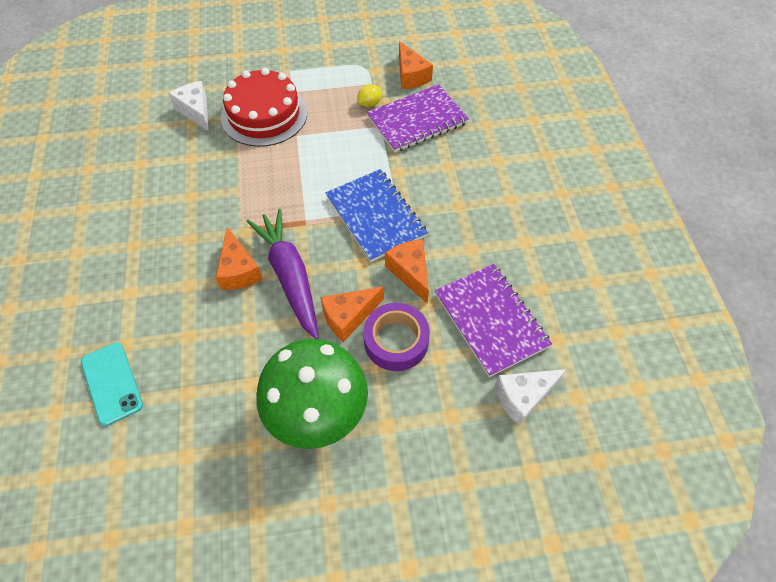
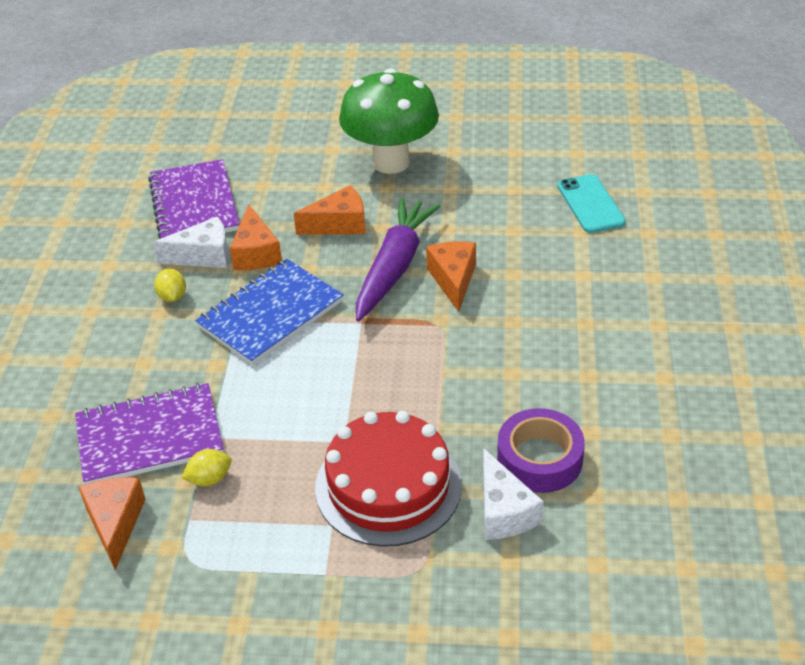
camera: 165 degrees left, 15 degrees down
(289, 276) = (394, 267): purple carrot -> purple carrot turned 150 degrees counterclockwise
(375, 216) = (270, 314): blue notebook -> blue notebook turned 60 degrees clockwise
(396, 341) = (298, 200): purple tape -> purple tape (539, 459)
(457, 220) = (172, 297): none -> yellow lemon
(523, 397) = (200, 152): white cheese -> white cheese (203, 256)

